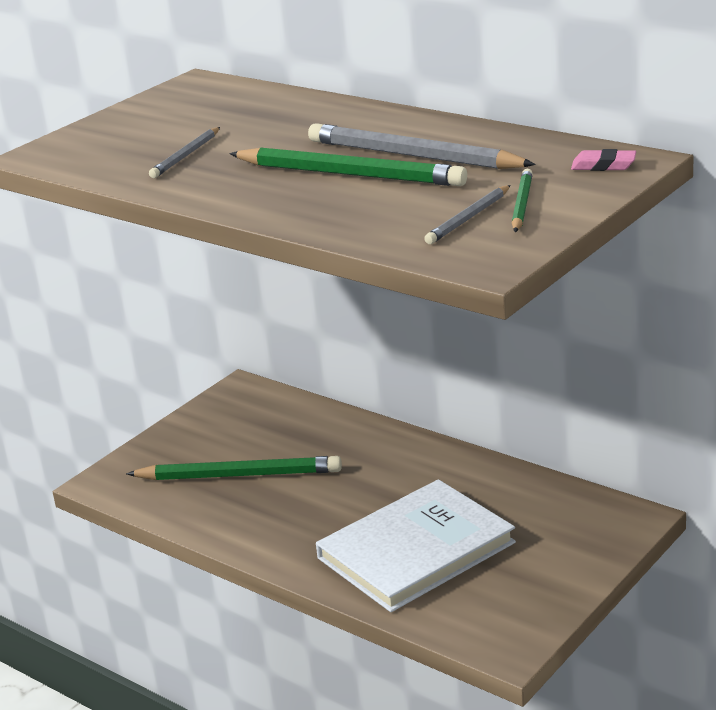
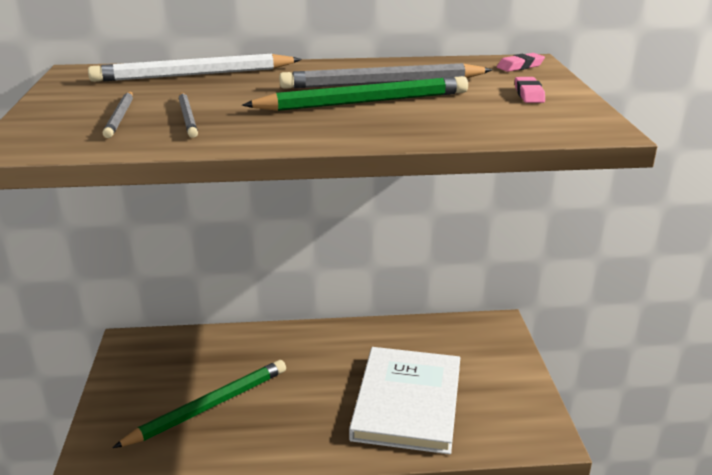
camera: 45 degrees left, 0 degrees up
(275, 106) = (193, 75): none -> white pencil
(468, 218) = (517, 108): grey pencil -> grey pencil (120, 117)
(521, 204) = (529, 94): green pencil -> pink eraser

